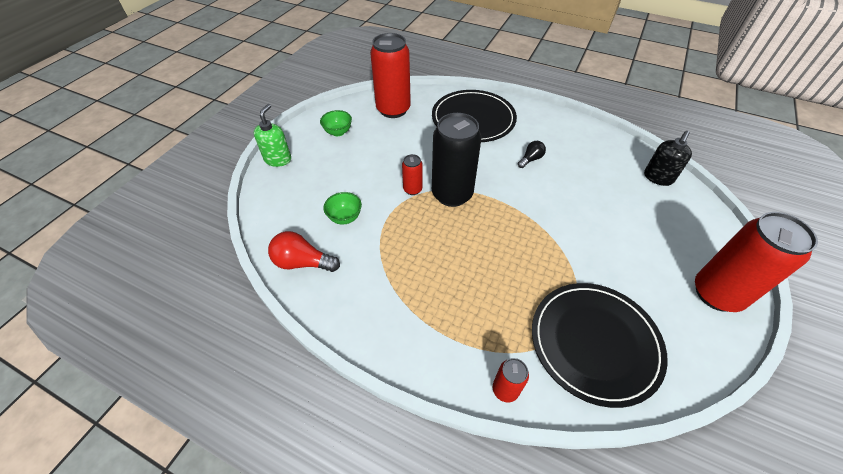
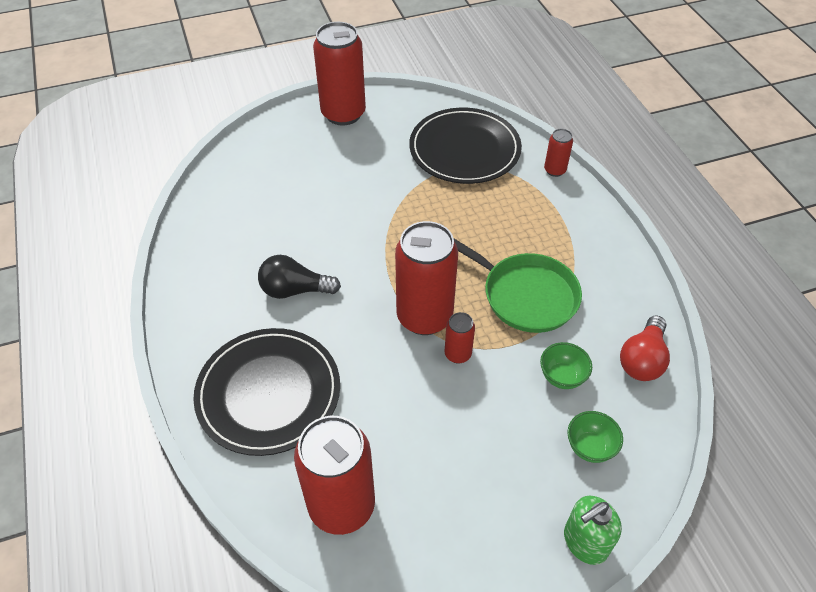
camera: 135 degrees left, 0 degrees up
(302, 262) = (642, 360): red light bulb -> red light bulb turned 60 degrees clockwise
(338, 132) = (461, 526): green bowl -> green bowl (590, 447)
(411, 250) = (525, 295): none -> green pan
(452, 194) = (424, 317): black can -> red can
(530, 159) = (295, 290): black light bulb -> black light bulb, size x1.64
(658, 178) = (224, 188): black soap dispenser -> none

